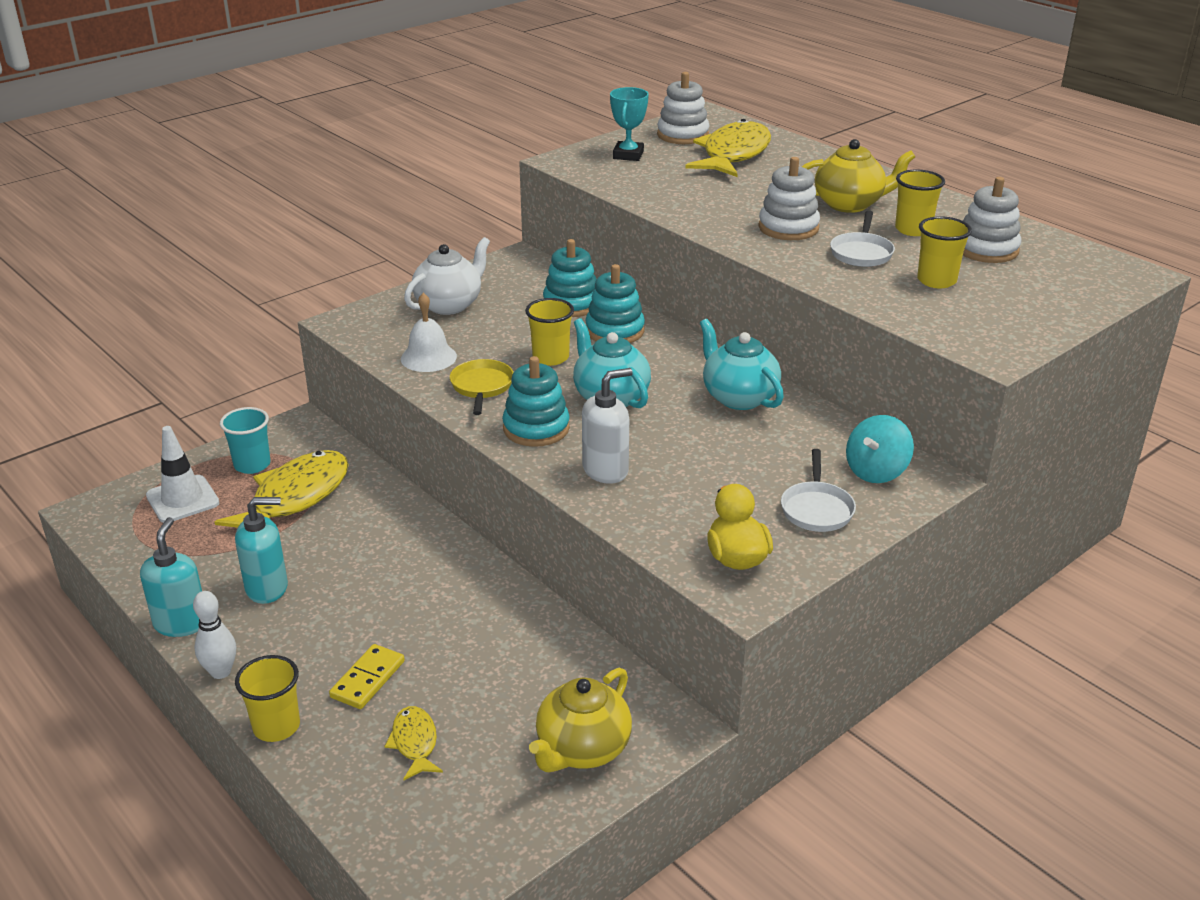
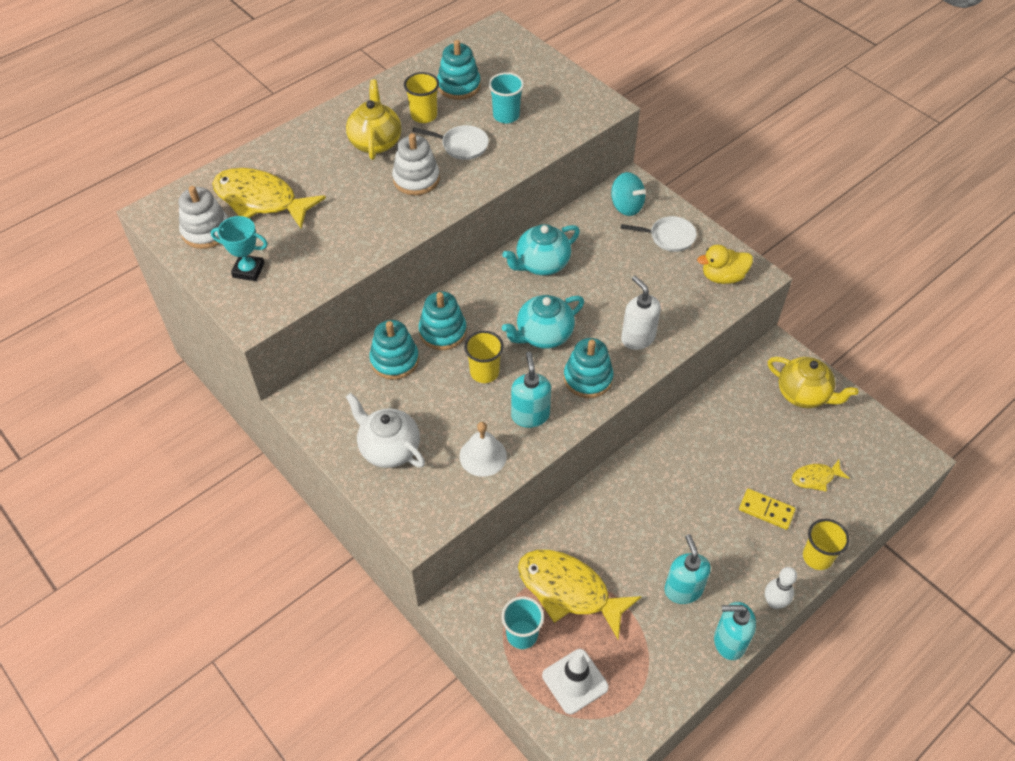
camera: 90 degrees left, 20 degrees up
(482, 387) = (530, 415): yellow pan -> turquoise soap dispenser
(936, 281) = (506, 116): yellow cup -> turquoise cup
(986, 249) = (459, 86): white stacking toy -> turquoise stacking toy

